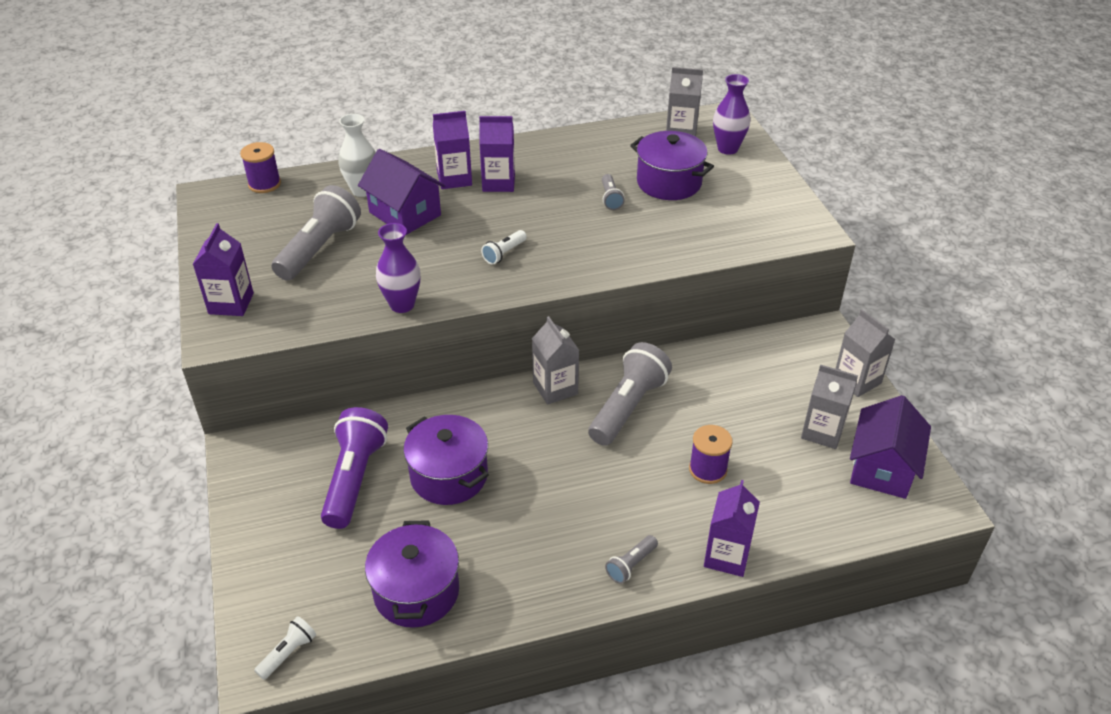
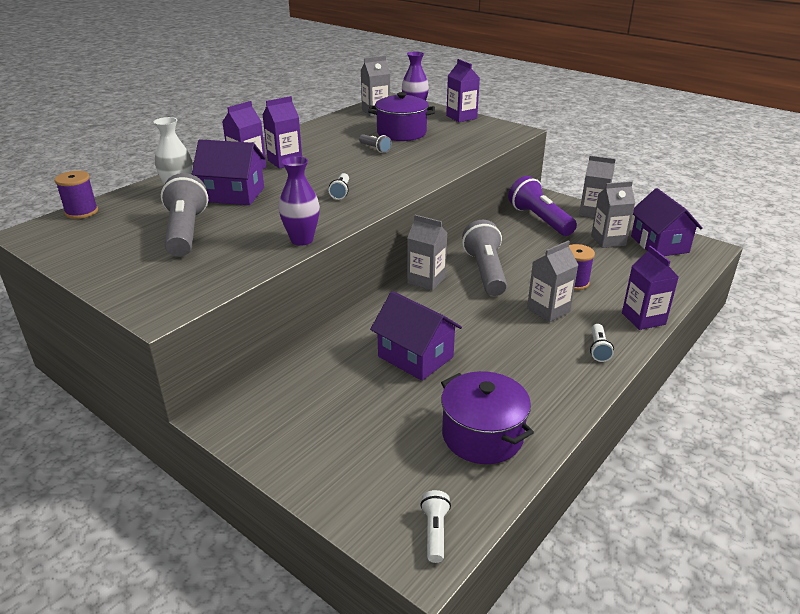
camera: 35 degrees left, 10 degrees down
(231, 303) = (145, 287): purple carton -> purple carton (461, 117)
(354, 478) = (344, 391): purple flashlight -> purple flashlight (539, 220)
(449, 476) = (415, 357): purple pot -> purple house
(631, 565) = (598, 349): grey flashlight -> white flashlight
(636, 490) = (548, 310): none -> grey carton

